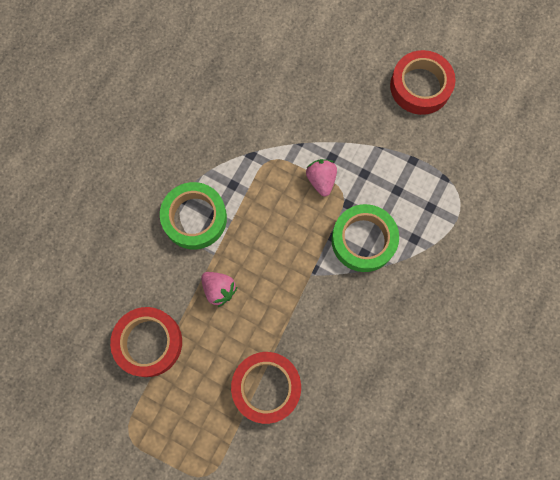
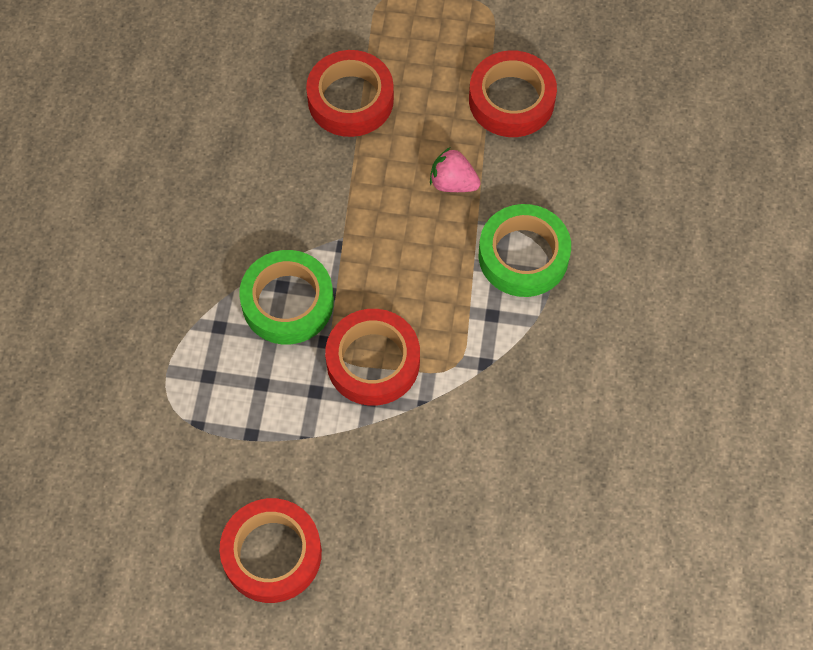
camera: 160 degrees right, 10 degrees down
(321, 180) = (373, 361): pink strawberry -> red tape

